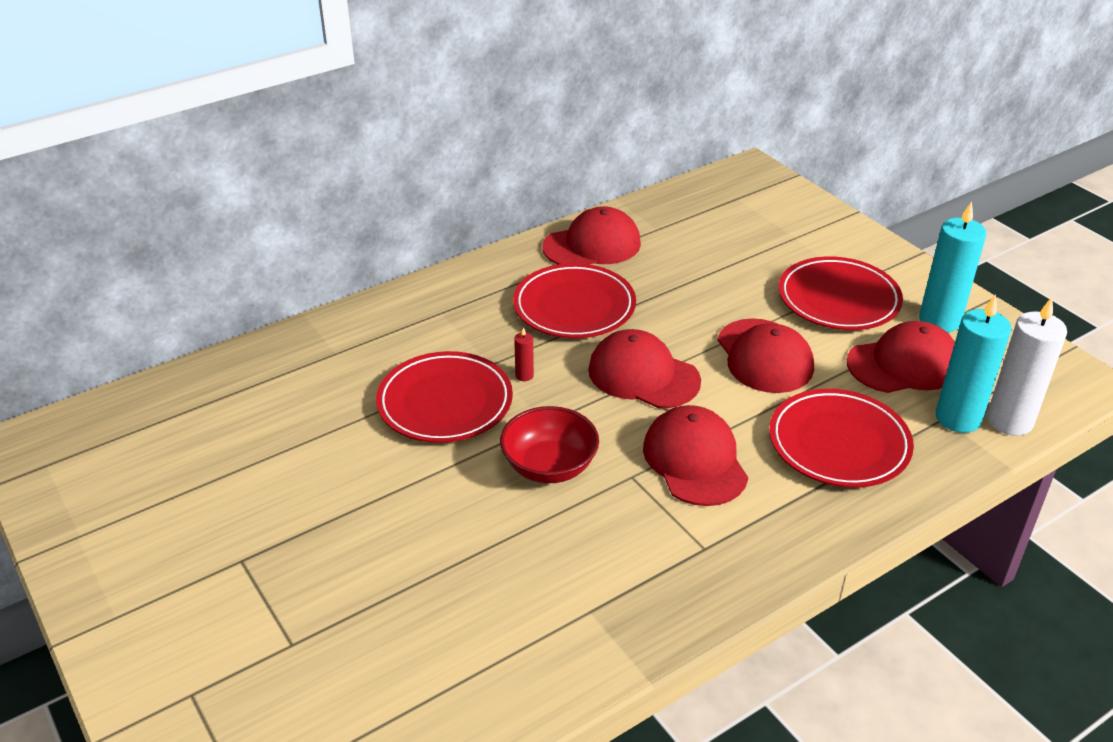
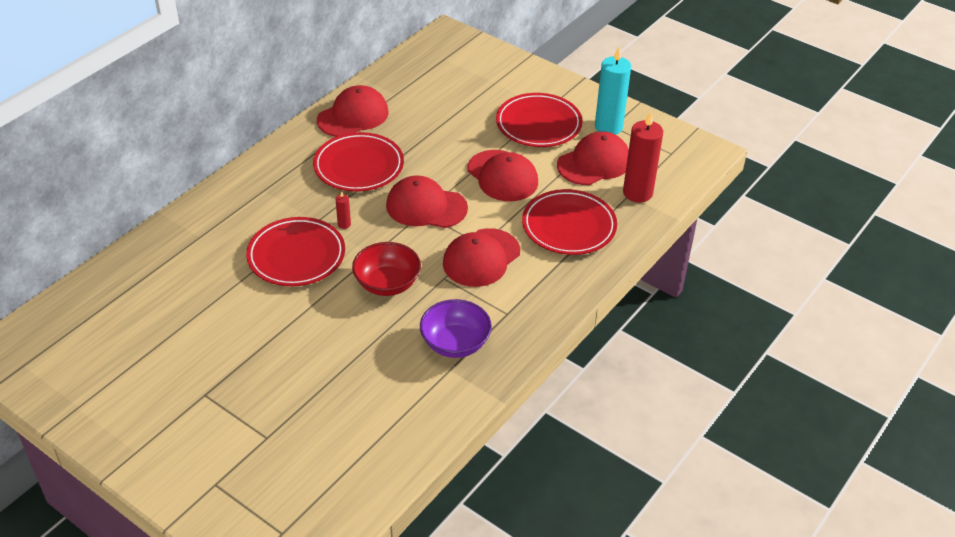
camera: 20 degrees left, 5 degrees up
(612, 574) = (455, 343): none -> purple bowl
(695, 460) = (481, 258): red cap -> red cap turned 105 degrees counterclockwise
(958, 418) = (637, 193): turquoise candle -> red candle
(1009, 421) = (669, 188): white candle -> none

